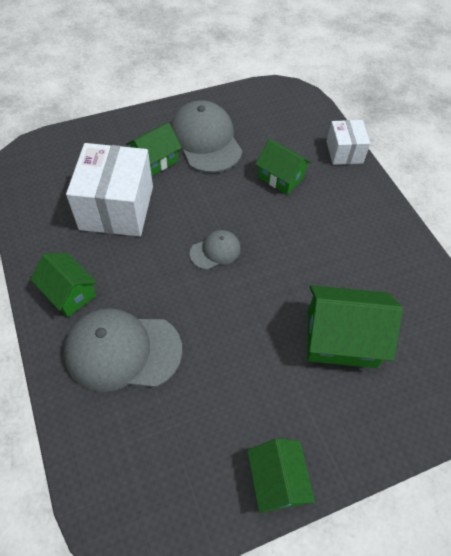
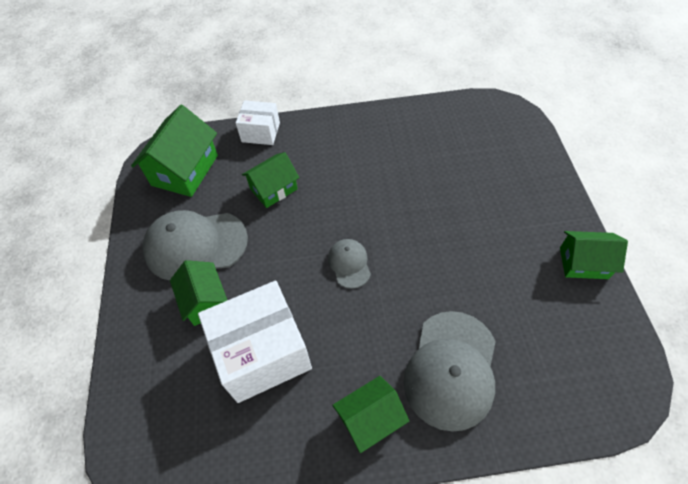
camera: 70 degrees left, 0 degrees up
(117, 207) = (262, 353): white box -> white box turned 45 degrees counterclockwise
(341, 338) = (462, 188): green house -> green house (185, 170)

